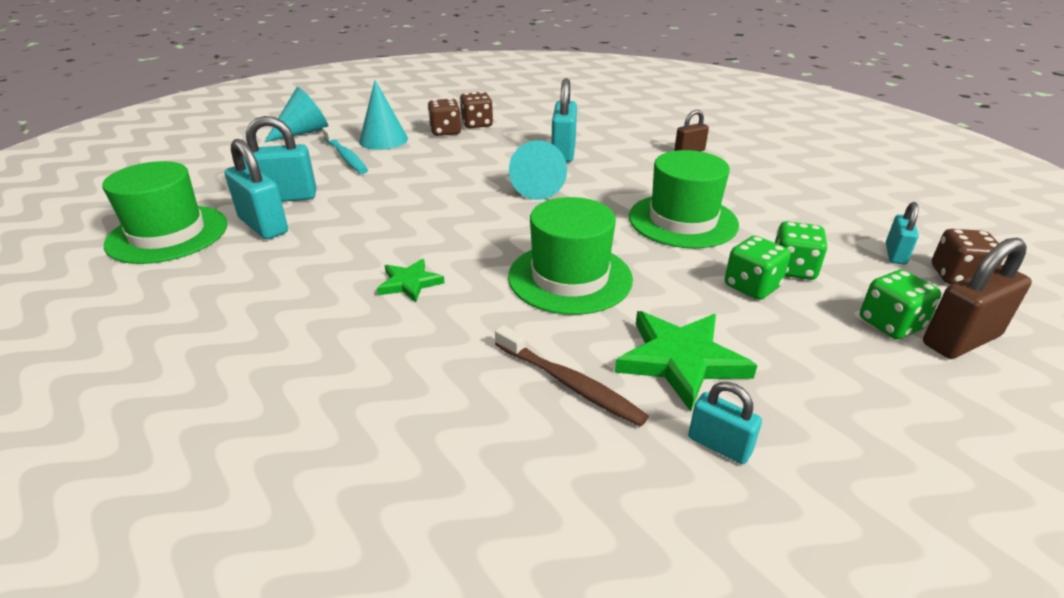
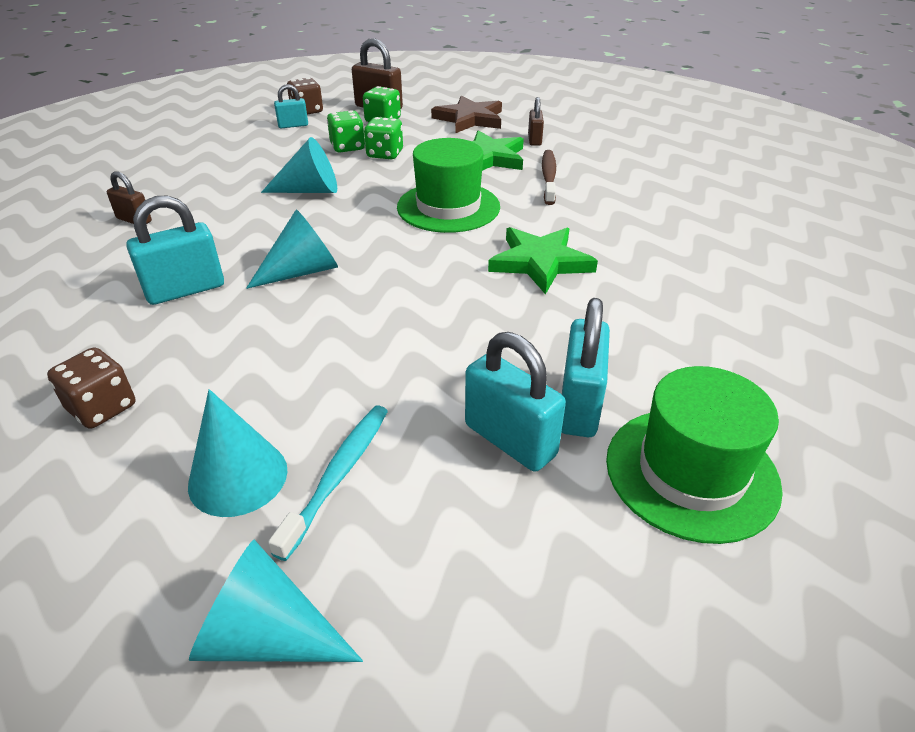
camera: 125 degrees left, 5 degrees up
(409, 283) = (540, 262): green star -> green star, size x1.73
(445, 132) = (157, 425): brown dice -> none
(682, 220) = (310, 190): green hat -> turquoise cone
(719, 445) = (534, 140): turquoise padlock -> brown padlock
(866, 415) = (469, 119): none -> brown star

